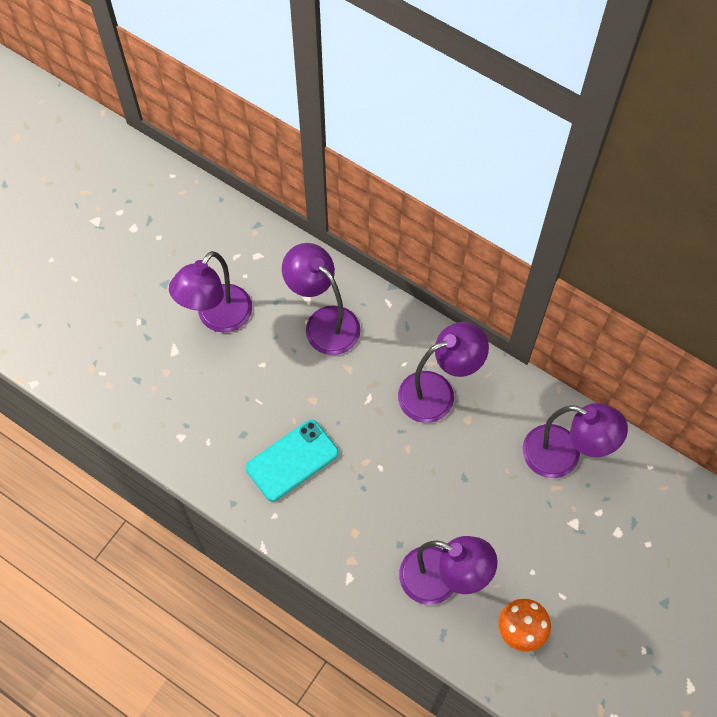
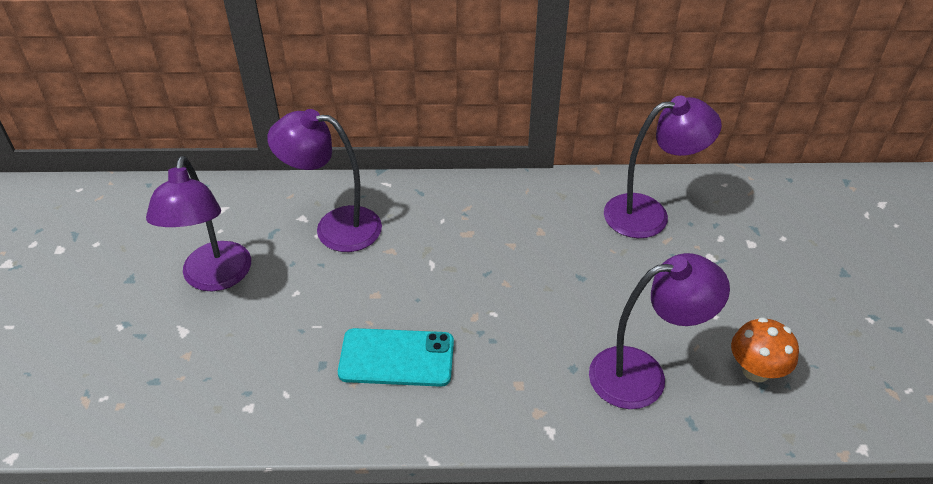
camera: 35 degrees left, 20 degrees down
(292, 460) = (396, 358): turquoise phone -> turquoise phone turned 75 degrees clockwise
(437, 392) = (494, 225): purple lamp -> none

